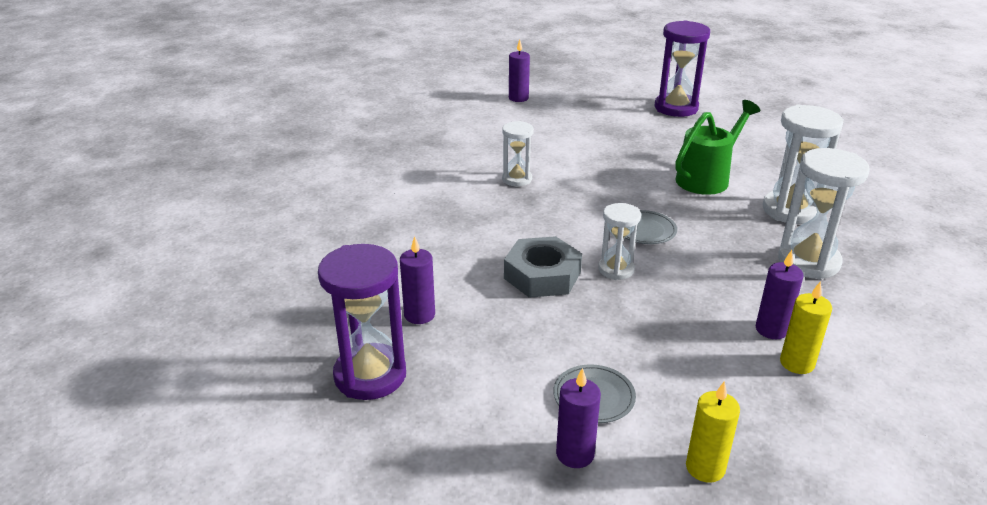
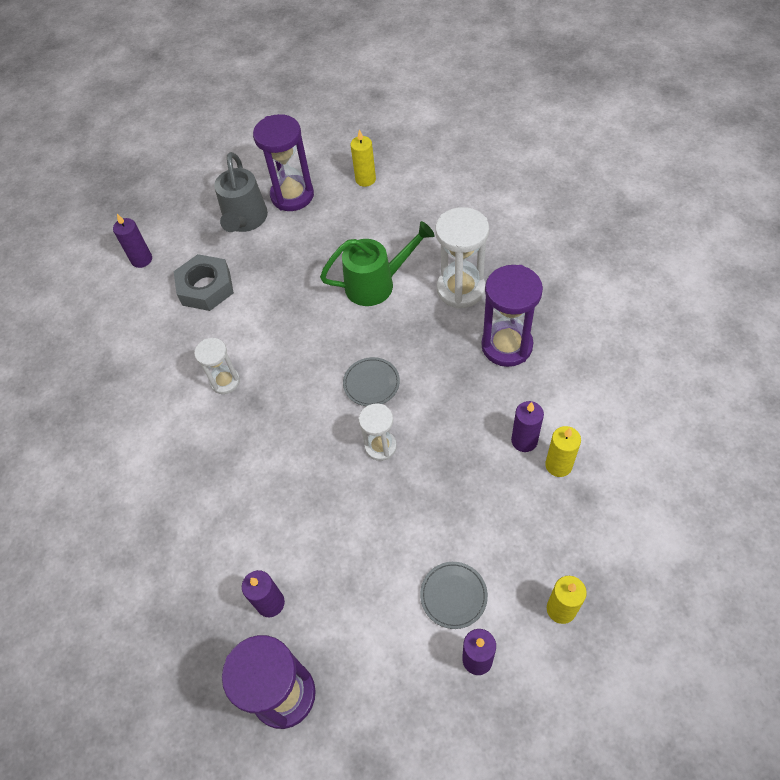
camera: 30 degrees left, 25 degrees up
(542, 275) = (331, 491): grey nut -> grey nut (206, 287)
(621, 107) = (245, 221): none -> grey watering can
(707, 178) = (377, 284): green watering can -> green watering can turned 60 degrees clockwise
(752, 120) = (365, 179): none -> yellow candle
(808, 262) = (507, 346): white hourglass -> purple hourglass

